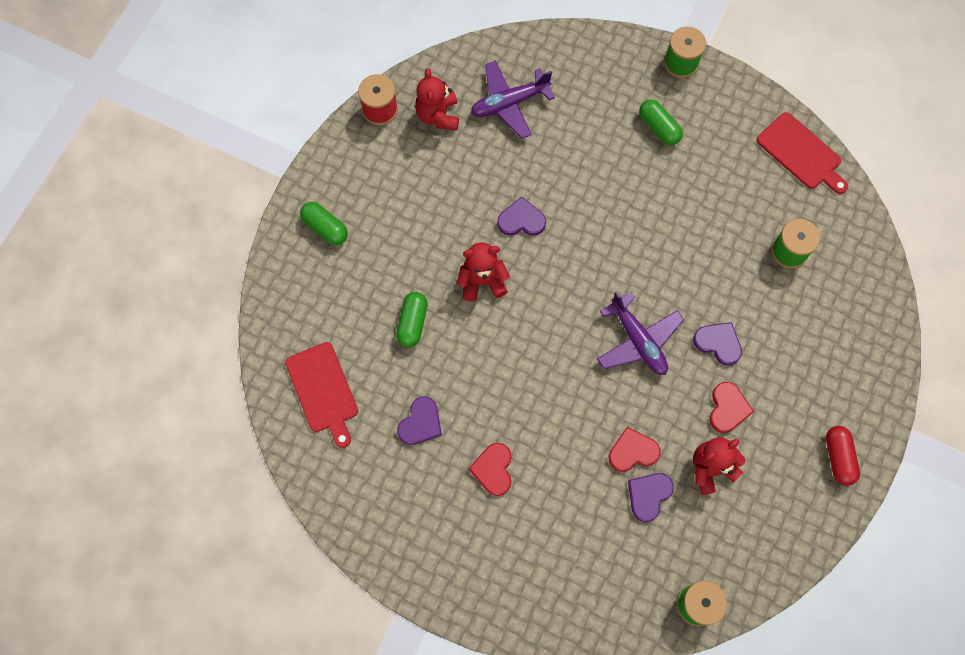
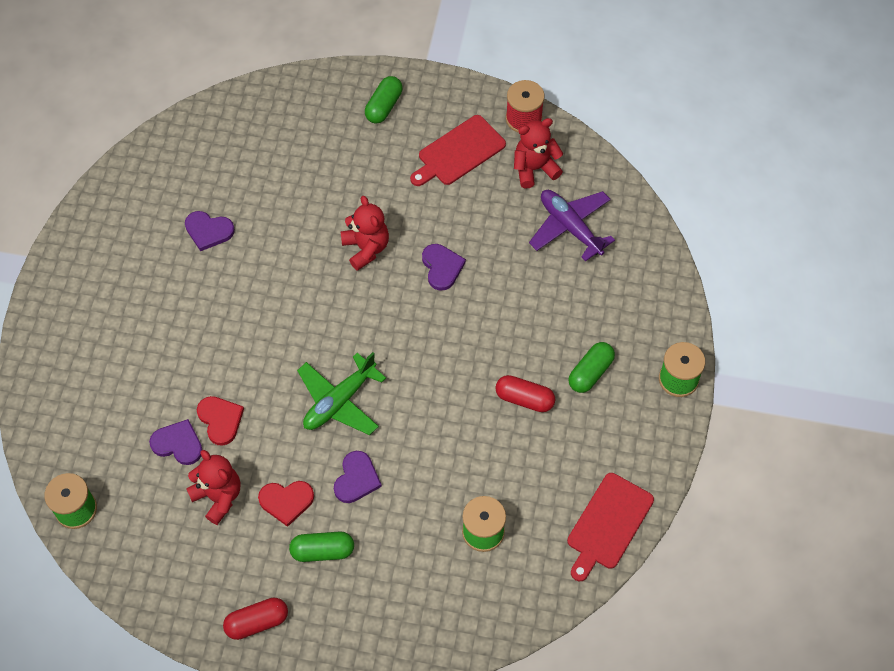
camera: 75 degrees right, 10 degrees down
(323, 391) = (221, 146): red cutting board -> red cutting board (458, 152)
(412, 323) = (306, 200): green capsule -> green capsule (322, 551)
(493, 469) = (176, 302): red heart -> none
(638, 340) = (339, 401): purple plane -> green plane
(671, 186) = (524, 399): none -> red capsule

